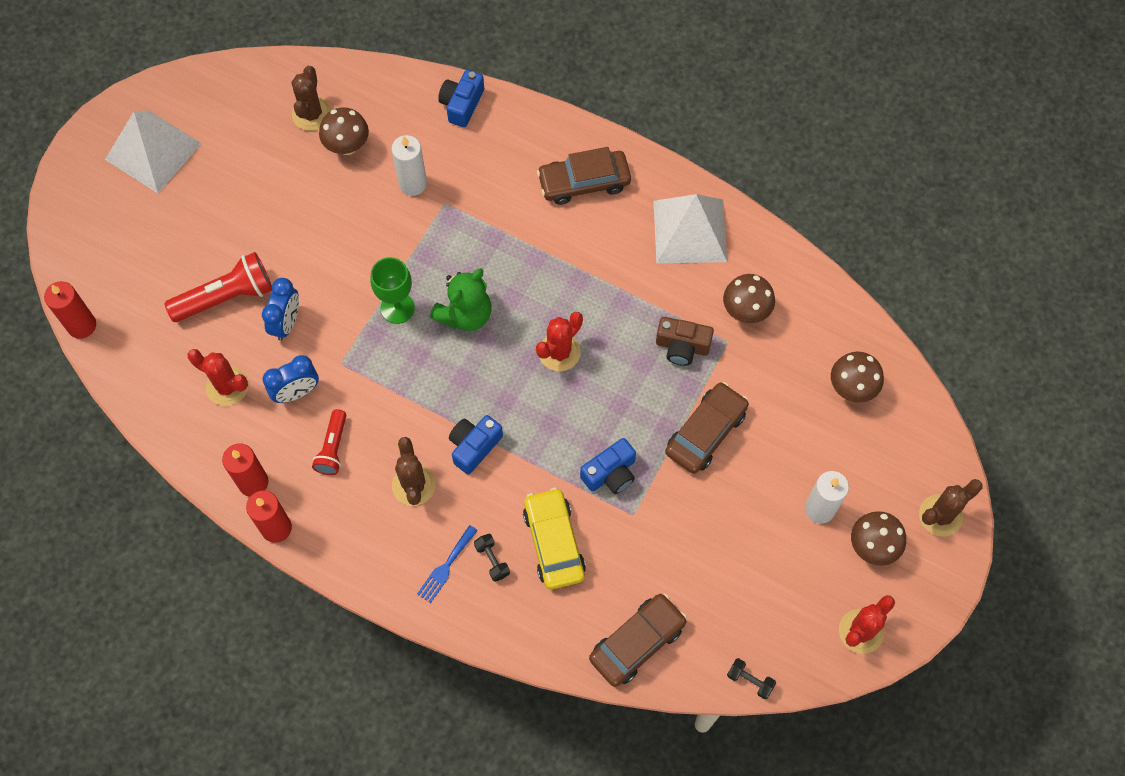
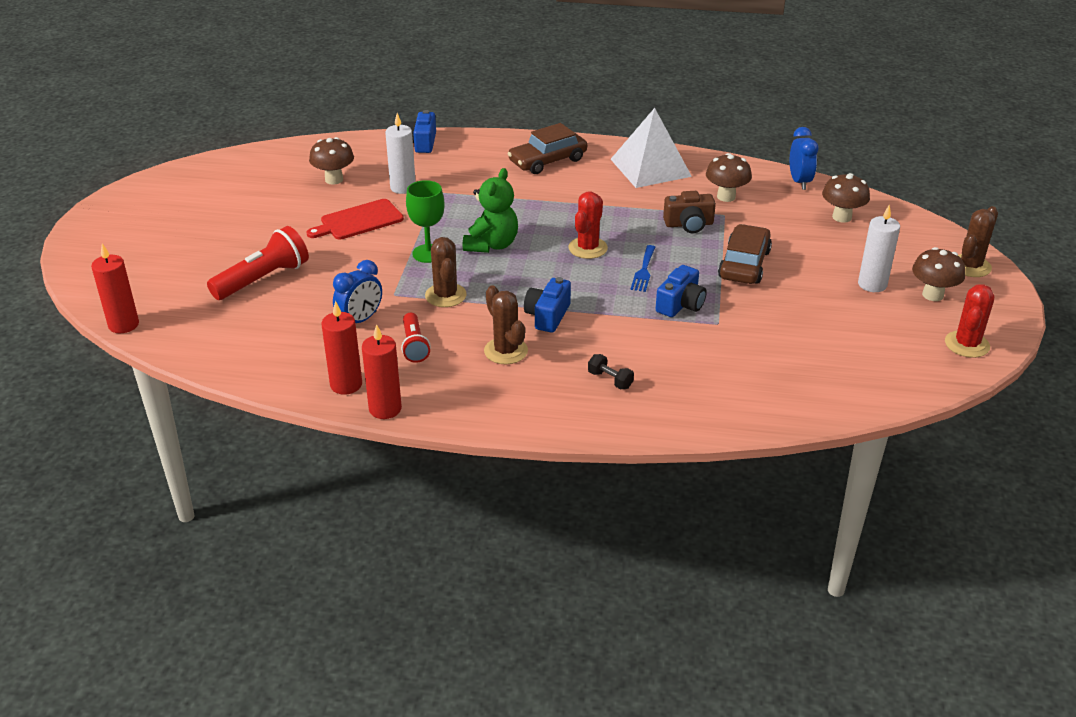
camera: 20 degrees left, 30 degrees down
(153, 151) = (155, 214): white pyramid -> none
(227, 386) = (290, 331): red cactus -> none
(286, 323) = (329, 282): blue clock -> blue clock (799, 182)
(312, 114) = (293, 170): brown cactus -> brown cactus (445, 295)
(348, 229) = (359, 221): none -> red cutting board
(446, 567) = (569, 394): blue fork -> blue fork (643, 271)
(554, 542) = (660, 356): yellow car -> none
(637, 642) = (781, 399): brown car -> none
(750, 680) = (900, 397): black dumbbell -> none

